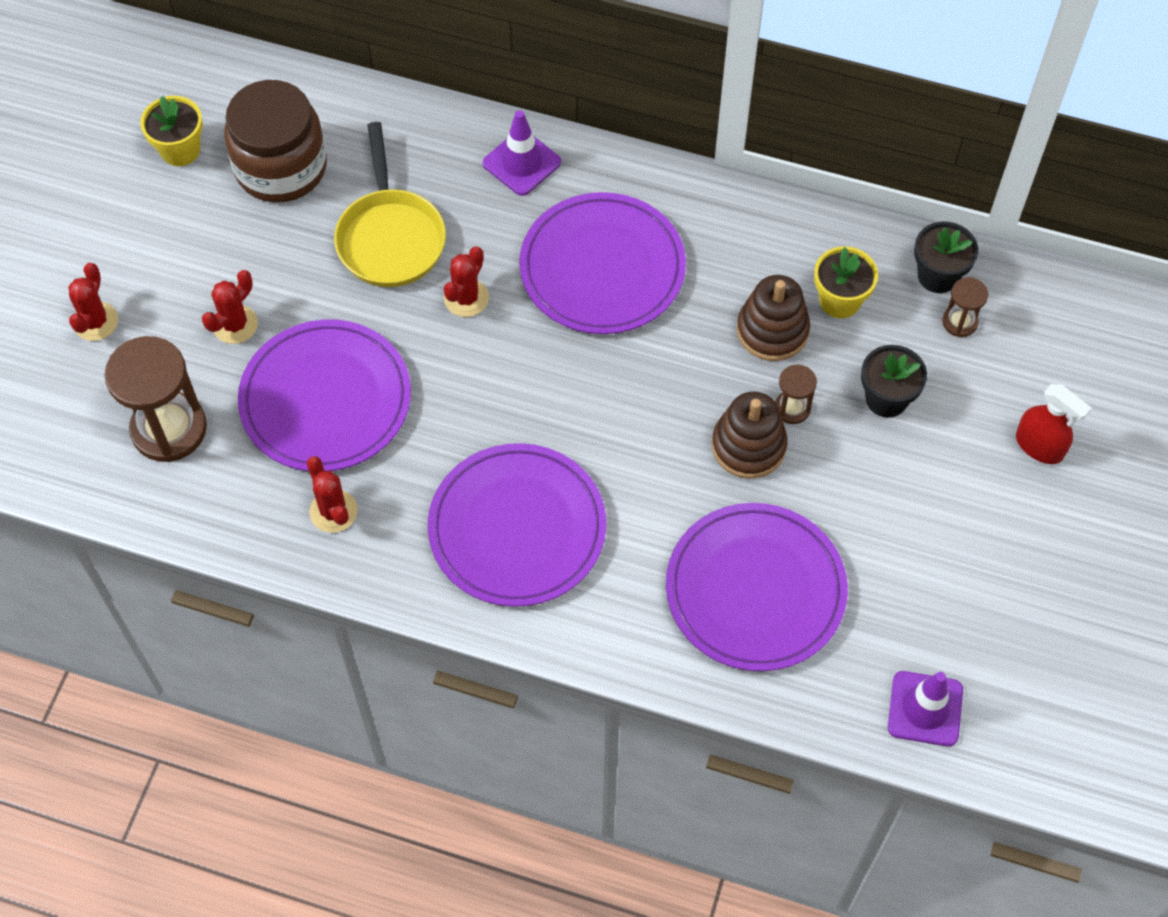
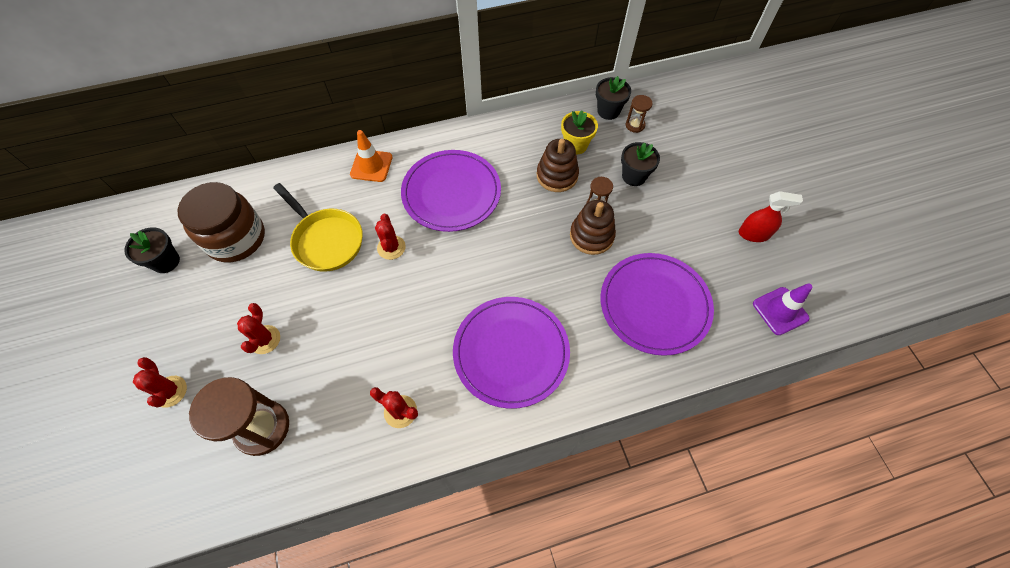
camera: 35 degrees left, 0 degrees up
(180, 150) = (166, 261): yellow flower pot -> black flower pot
(325, 399) = (350, 349): purple plate -> none
(521, 163) = (371, 166): purple traffic cone -> orange traffic cone
(1039, 446) = (715, 158): red spray bottle -> red spray bottle (754, 234)

